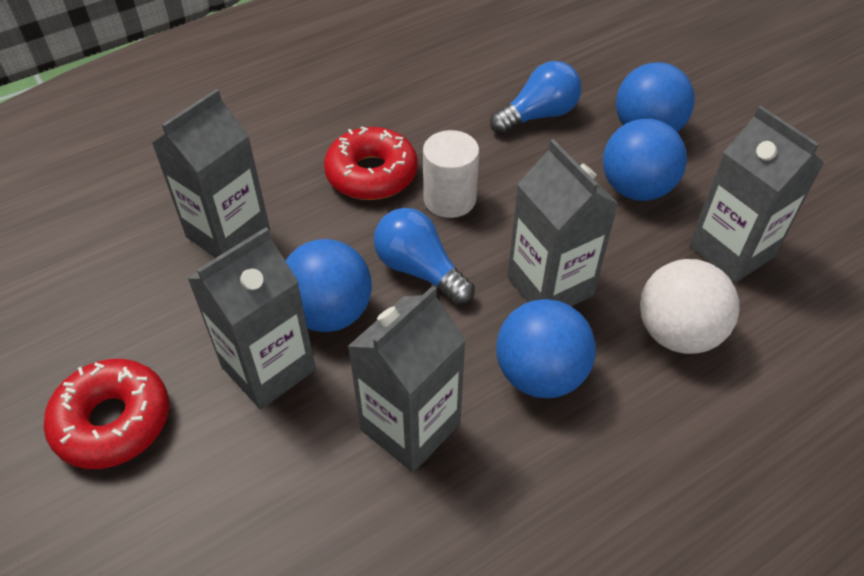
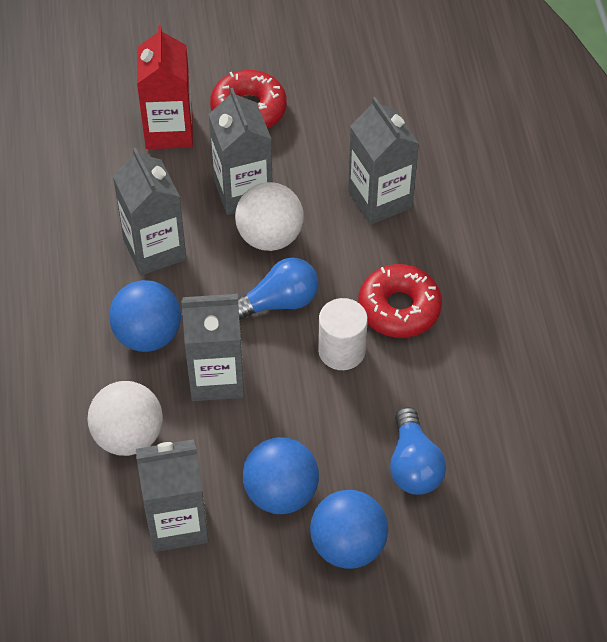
camera: 115 degrees right, 5 degrees up
(185, 509) = (169, 130): none -> red carton
(330, 313) = (269, 236): blue ball -> white ball

